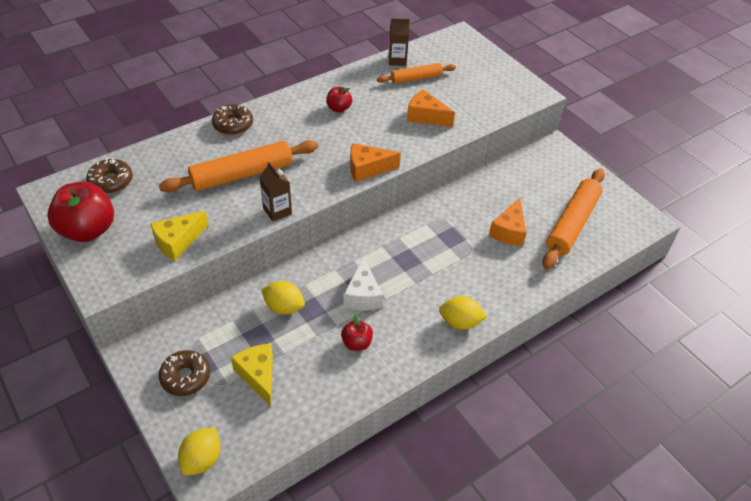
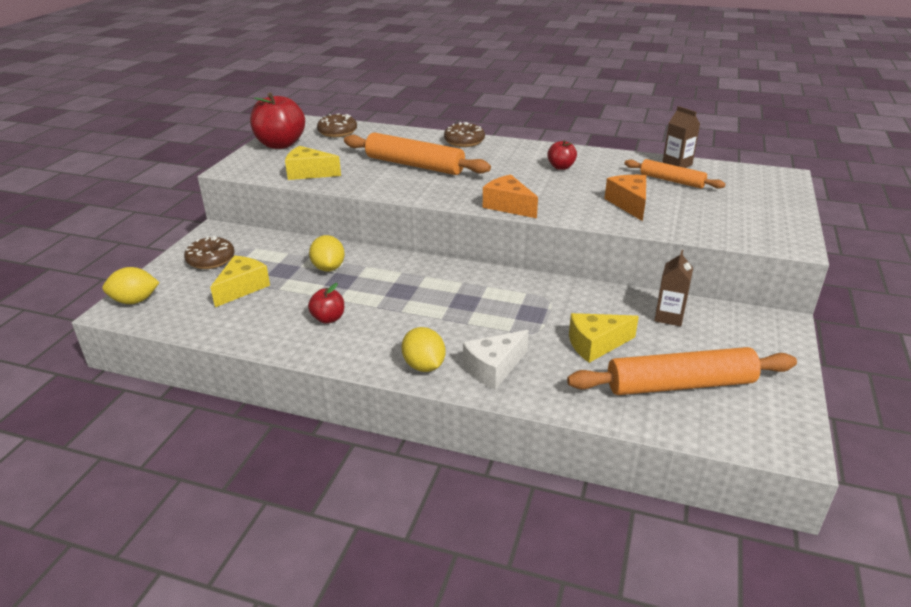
camera: 55 degrees right, 15 degrees down
(277, 211) = (395, 192): brown carton -> brown carton (669, 317)
(362, 295) = (389, 297): white cheese -> white cheese (494, 368)
(509, 231) = (596, 345): orange cheese -> yellow cheese

